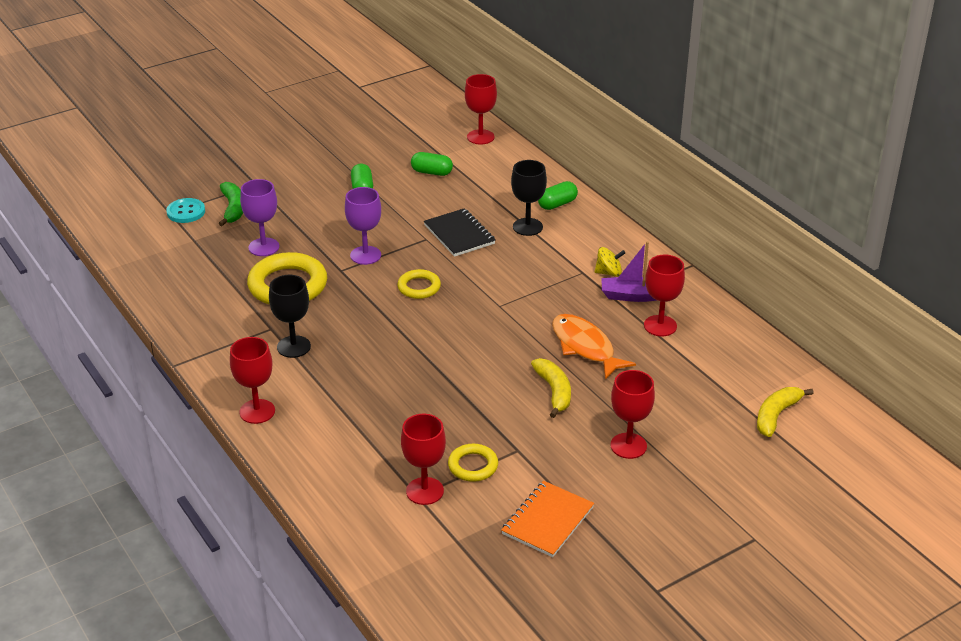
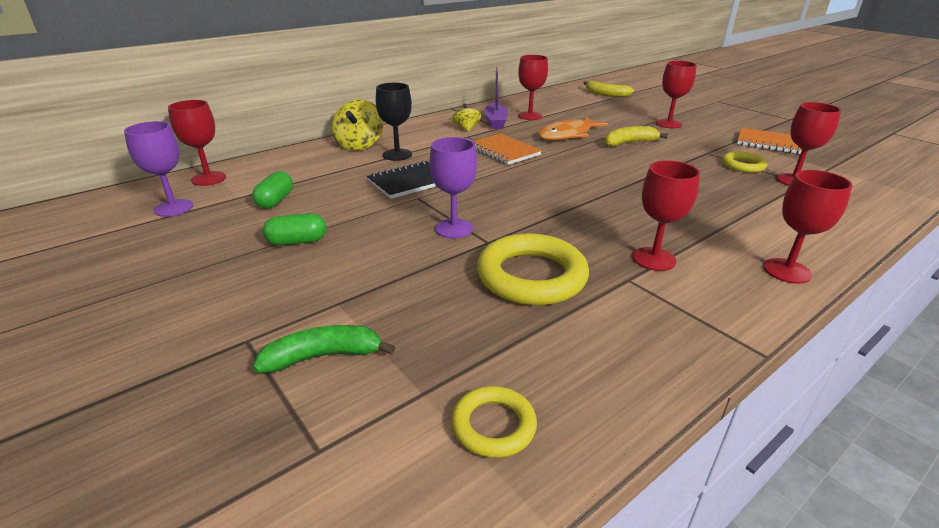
camera: 95 degrees left, 5 degrees down
(186, 212) = (321, 423): turquoise button -> none
(264, 247) = (441, 307): purple goblet -> purple goblet (173, 208)
(293, 347) = (654, 259): black goblet -> red goblet
(419, 287) = (509, 196): yellow ring -> yellow ring (493, 425)
(533, 294) = (504, 151): none -> orange notebook
(557, 204) = (359, 145): green capsule -> yellow spinning top

